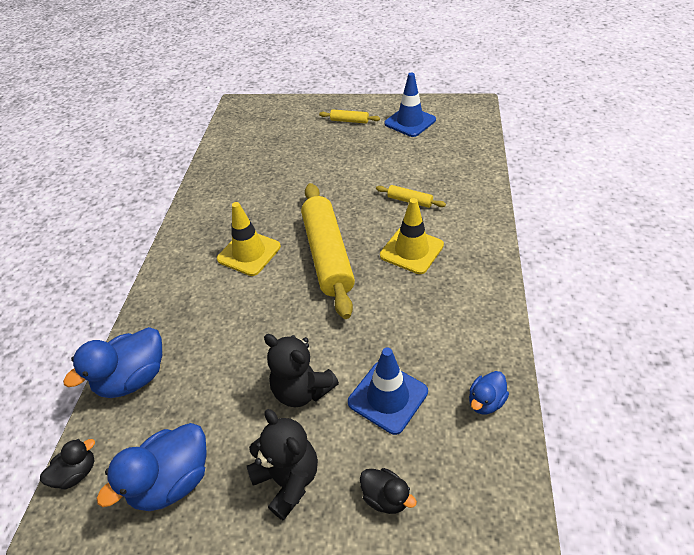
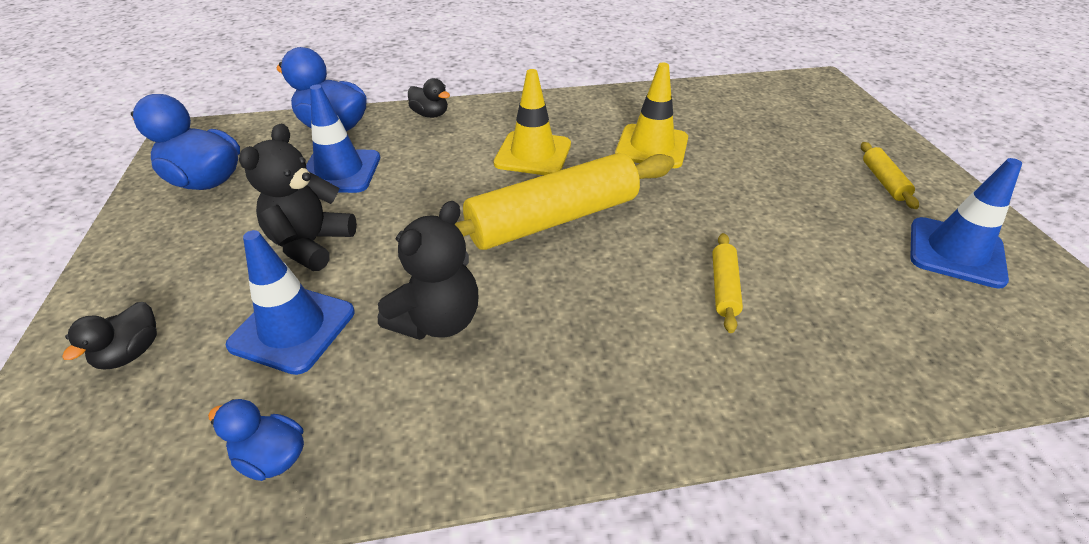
camera: 70 degrees right, 5 degrees down
(77, 473) = (228, 128): black duck -> black duck (430, 114)
(211, 372) = (339, 171): none -> blue traffic cone
(288, 480) = (183, 260): black teddy bear -> black teddy bear (437, 321)
(411, 250) = (599, 309): yellow traffic cone -> yellow traffic cone (651, 147)

